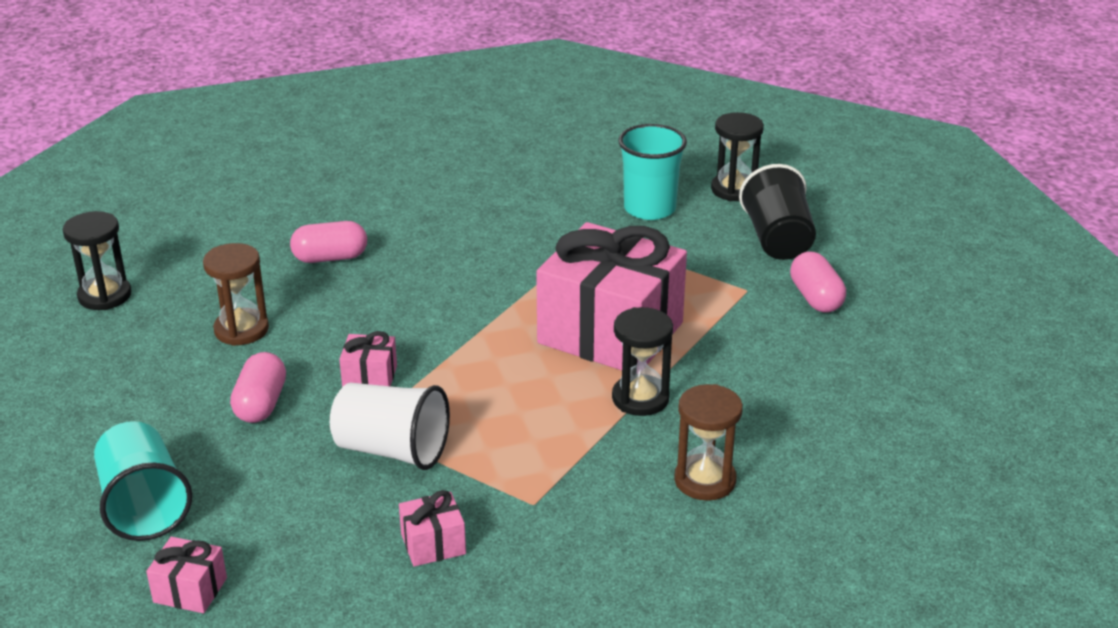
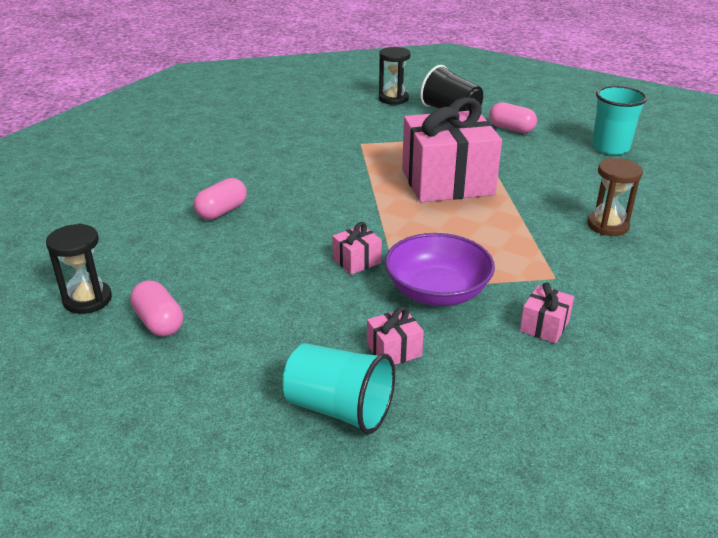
camera: 40 degrees left, 0 degrees up
(190, 590) = (458, 439): pink gift -> pink gift (394, 350)
(241, 330) = (229, 274): brown hourglass -> none
(261, 404) = (314, 308): pink capsule -> pink capsule (159, 322)
(392, 450) = (437, 291): white cup -> purple bowl
(640, 398) = (514, 204): black hourglass -> none
(649, 208) = (366, 121): turquoise cup -> turquoise cup (610, 147)

